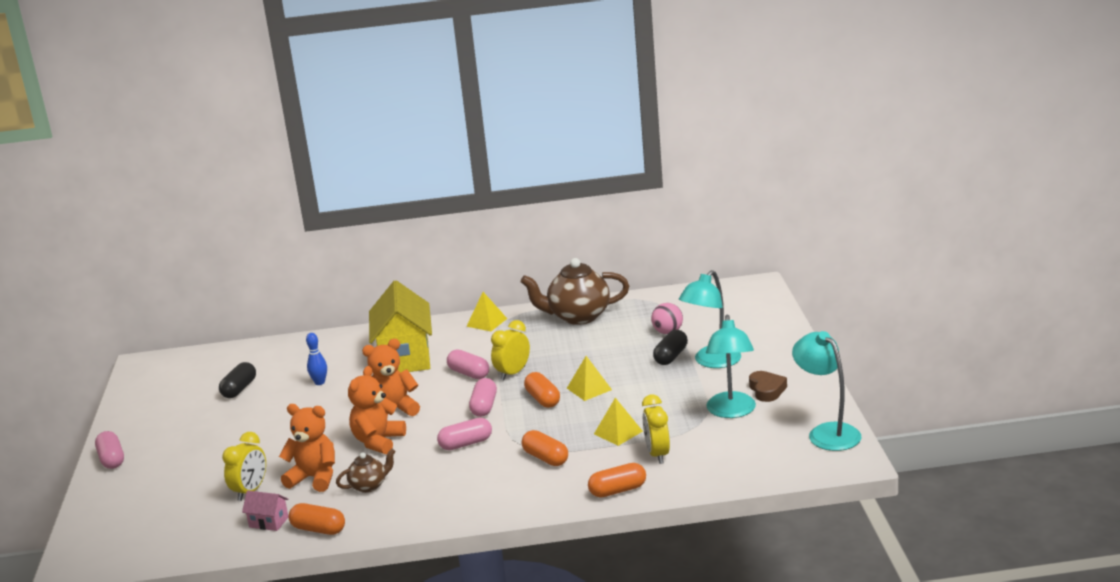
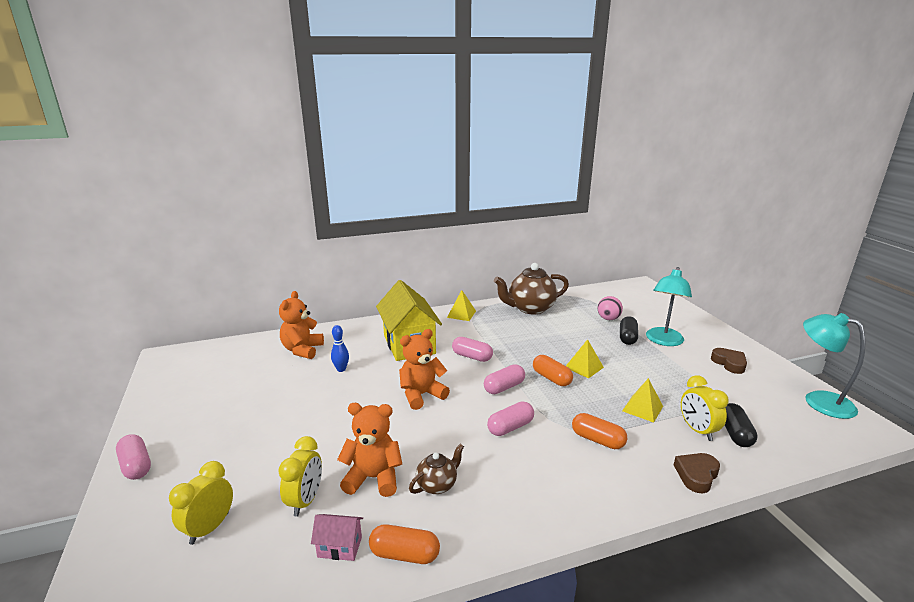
camera: 15 degrees left, 0 degrees up
(239, 389) = (265, 378): black capsule -> black capsule (735, 433)
(378, 441) = (422, 429): orange teddy bear -> orange teddy bear (302, 350)
(484, 407) = (504, 387): pink capsule -> pink capsule turned 60 degrees clockwise
(513, 373) = (509, 355): yellow clock -> yellow clock (209, 528)
(618, 490) = (696, 475): orange capsule -> brown heart
(731, 412) = (720, 384): turquoise lamp -> none

